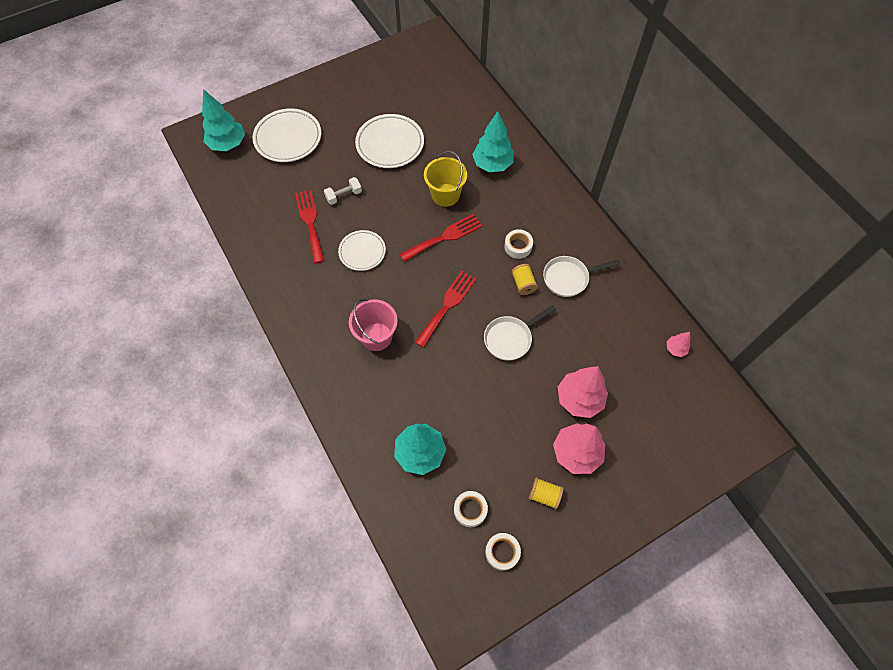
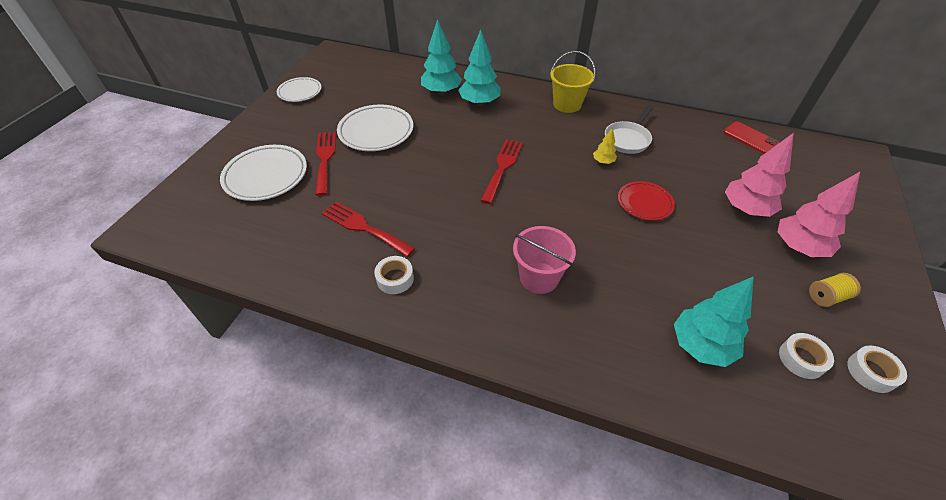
camera: 40 degrees left, 15 degrees down
(228, 144) = (197, 214): turquoise tree -> turquoise tree (441, 92)
(344, 196) = (375, 188): white dumbbell -> none
(362, 252) = (443, 220): white plate -> white plate (300, 92)
(445, 195) = (467, 140): yellow bucket -> yellow bucket (567, 104)
(447, 305) = (567, 212): red fork -> red fork (325, 159)
(510, 338) = (644, 203): white pan -> red plate
(518, 246) = (566, 141): white tape -> white tape (395, 278)
(523, 284) = (603, 162): yellow spool -> yellow tree
(675, 349) = (750, 138): pink tree -> red phone

